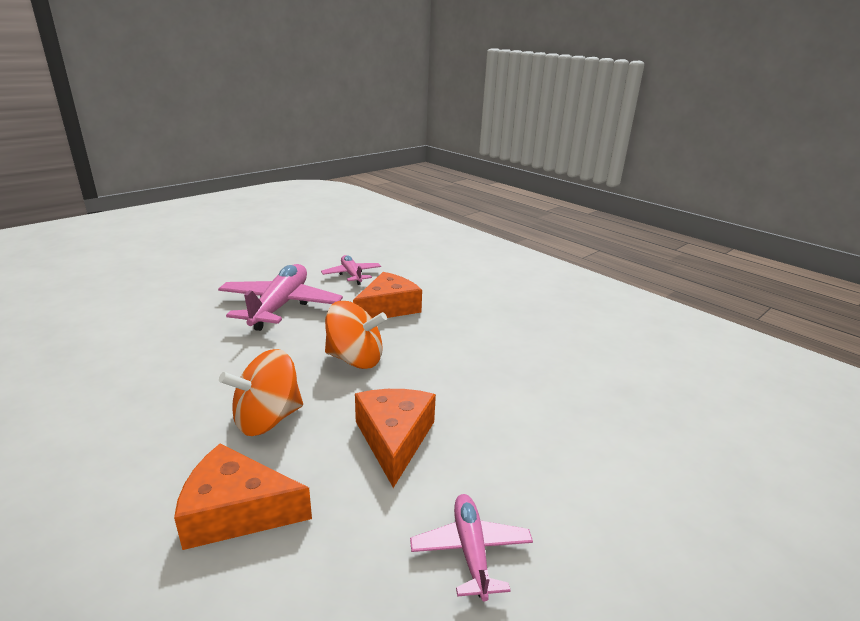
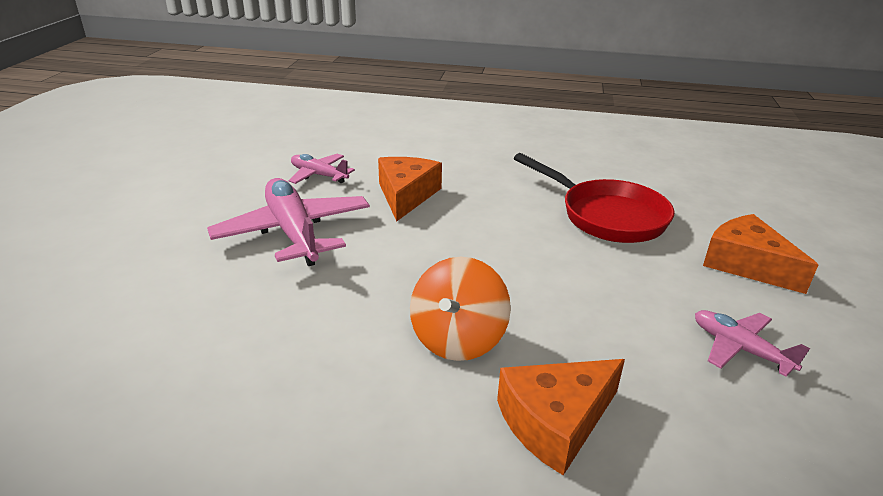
camera: 35 degrees left, 5 degrees up
(355, 359) = (449, 253): orange spinning top -> none
(394, 439) = (581, 302): orange cheese -> orange cheese (746, 264)
(526, 384) = (606, 216): none -> red pan

